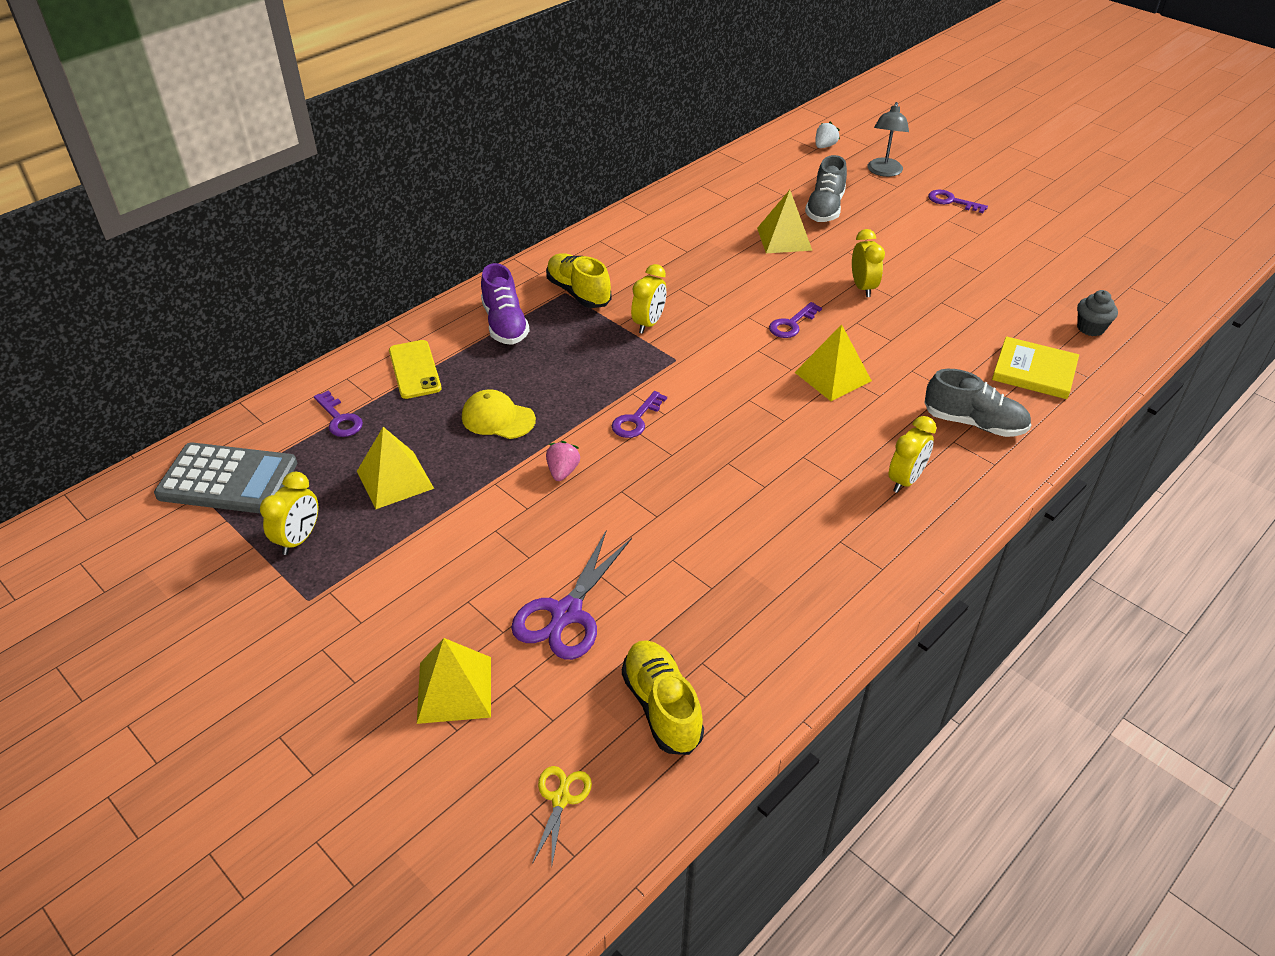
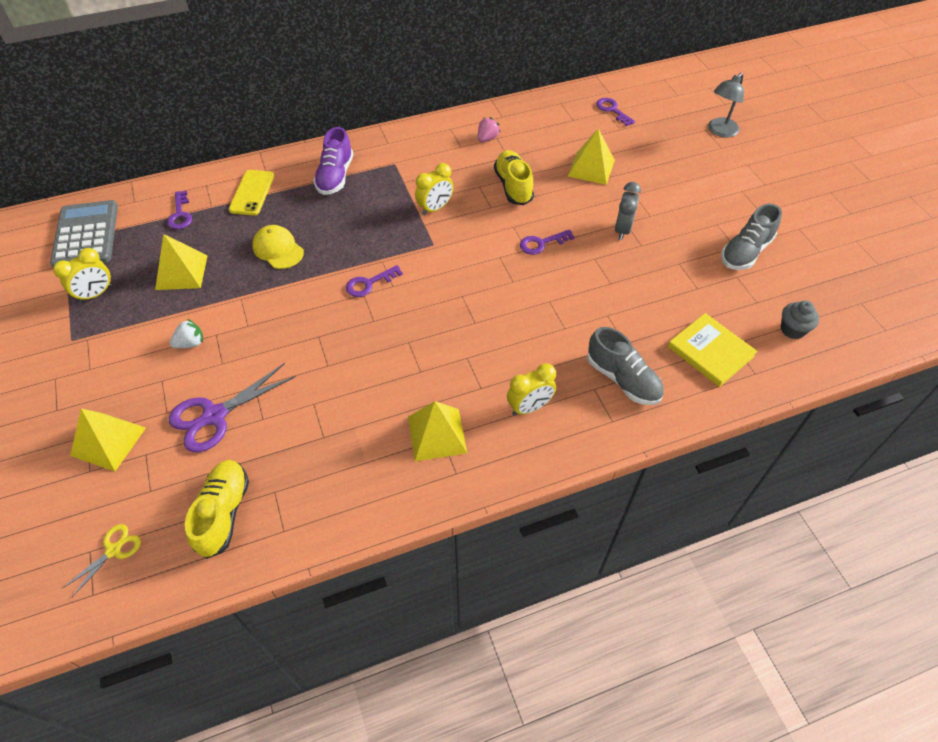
camera: 25 degrees right, 10 degrees up
(228, 479) = (86, 235): grey calculator -> grey calculator turned 135 degrees counterclockwise
(563, 471) = (290, 306): pink strawberry -> pink strawberry (487, 138)
(578, 293) = (404, 167): yellow shoe -> yellow shoe (513, 186)
(824, 146) = (686, 94): white strawberry -> white strawberry (190, 343)
(825, 208) = (644, 150): grey shoe -> grey shoe (745, 252)
(832, 376) = (540, 299): yellow pyramid -> yellow pyramid (437, 434)
(863, 287) = (622, 230): yellow clock -> grey clock
(951, 201) = (758, 175): purple key -> purple key (612, 110)

